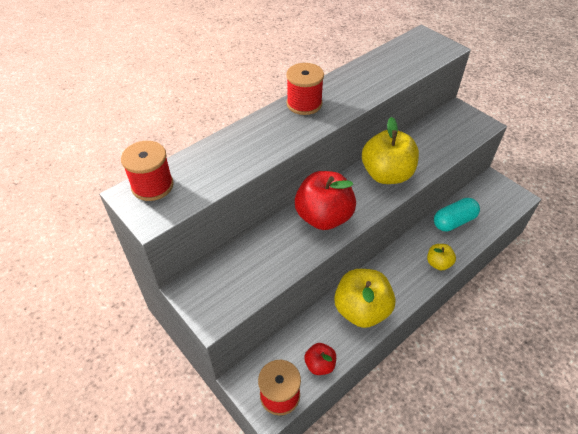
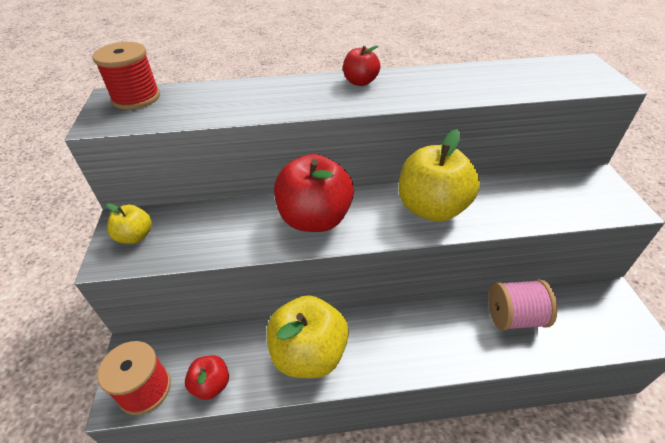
camera: 35 degrees right, 5 degrees down
(304, 104) = (360, 82): red spool -> red apple
(438, 263) = (450, 355): yellow apple -> yellow apple (135, 236)
(454, 221) = (514, 317): turquoise capsule -> pink spool

